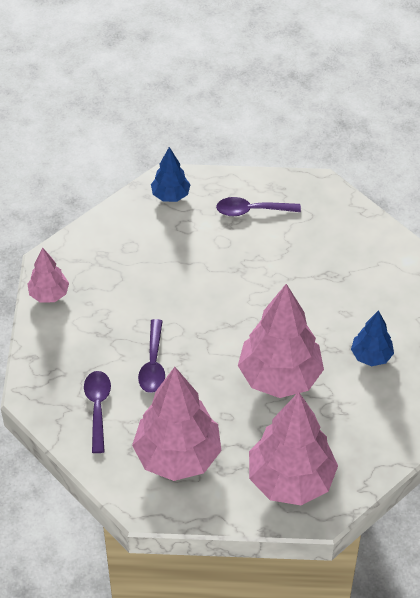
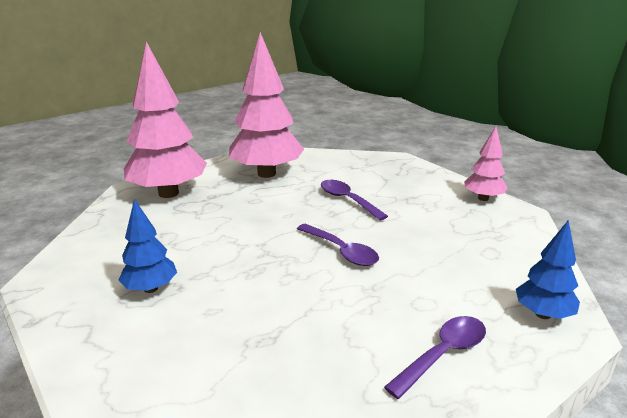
camera: 140 degrees right, 25 degrees down
(97, 407) = (350, 170): purple spoon -> purple spoon (341, 251)
(279, 377) = (235, 235): pink tree -> none

